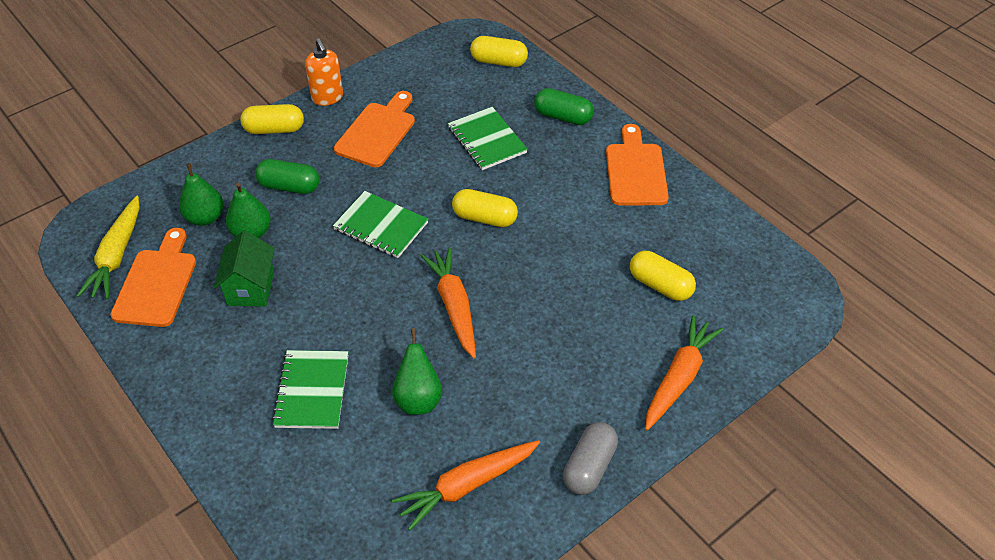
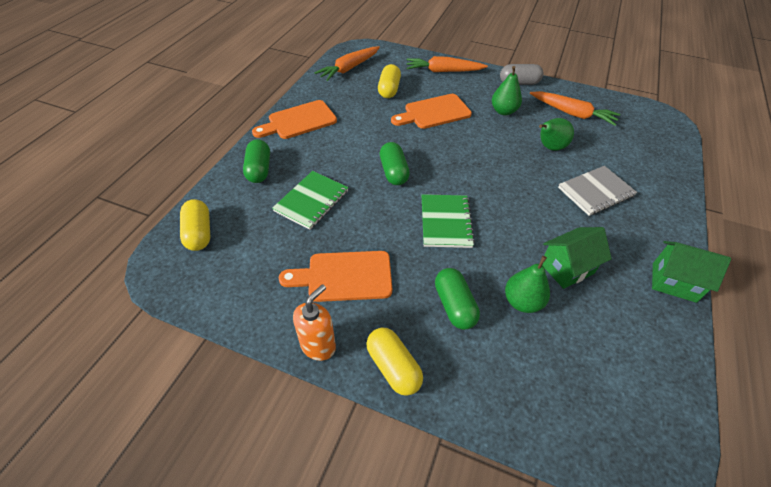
camera: 120 degrees left, 0 degrees up
(117, 255) = (641, 396): yellow carrot -> none
(157, 283) = (628, 337): orange cutting board -> orange cutting board (434, 112)
(160, 365) = (674, 282): none -> green house
(205, 217) = (539, 350): green pear -> green pear (503, 111)
(312, 391) = (595, 192): green notebook -> grey notebook
(454, 306) = (477, 158): orange carrot -> orange carrot (349, 68)
(485, 218) = (393, 172): yellow capsule -> green capsule

